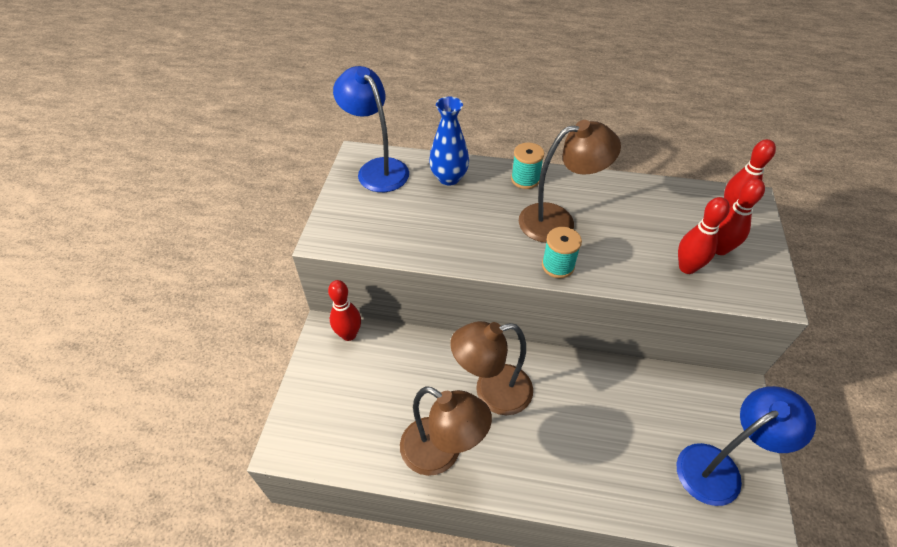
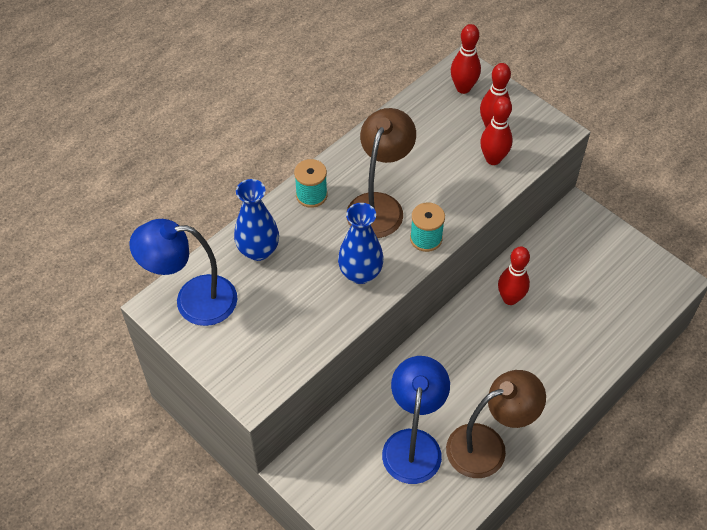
camera: 55 degrees left, 5 degrees up
(349, 334) = (316, 453): red bowling pin -> red bowling pin (510, 298)
(484, 243) = (360, 273): none -> blue vase
(492, 392) = (460, 375): brown lamp -> none
(719, 468) = (621, 271): blue lamp -> blue lamp (413, 443)

